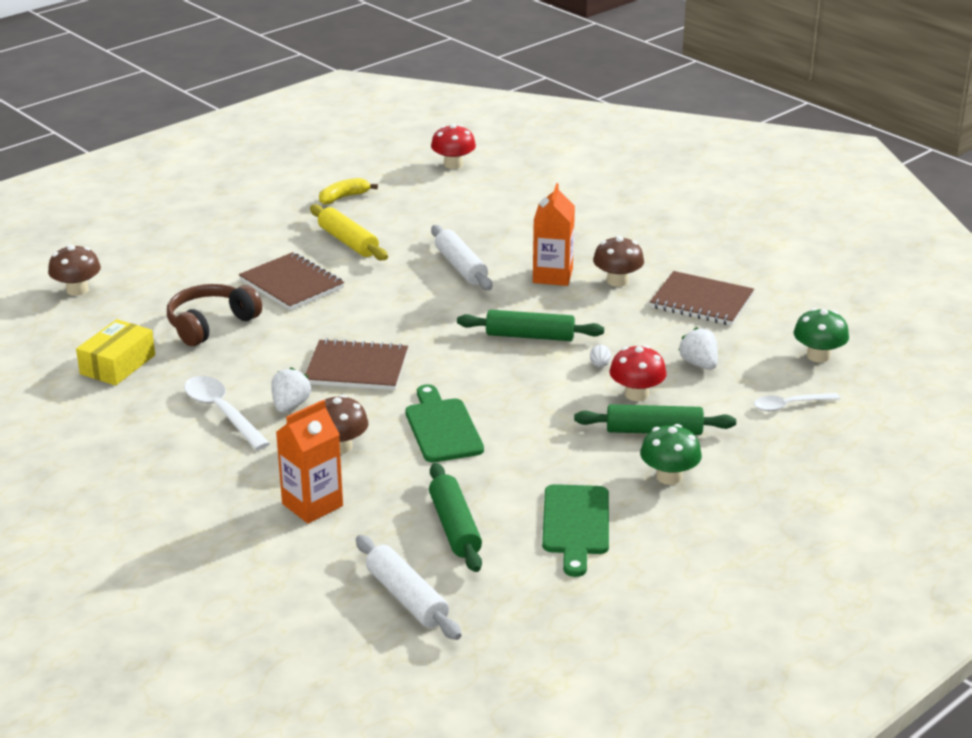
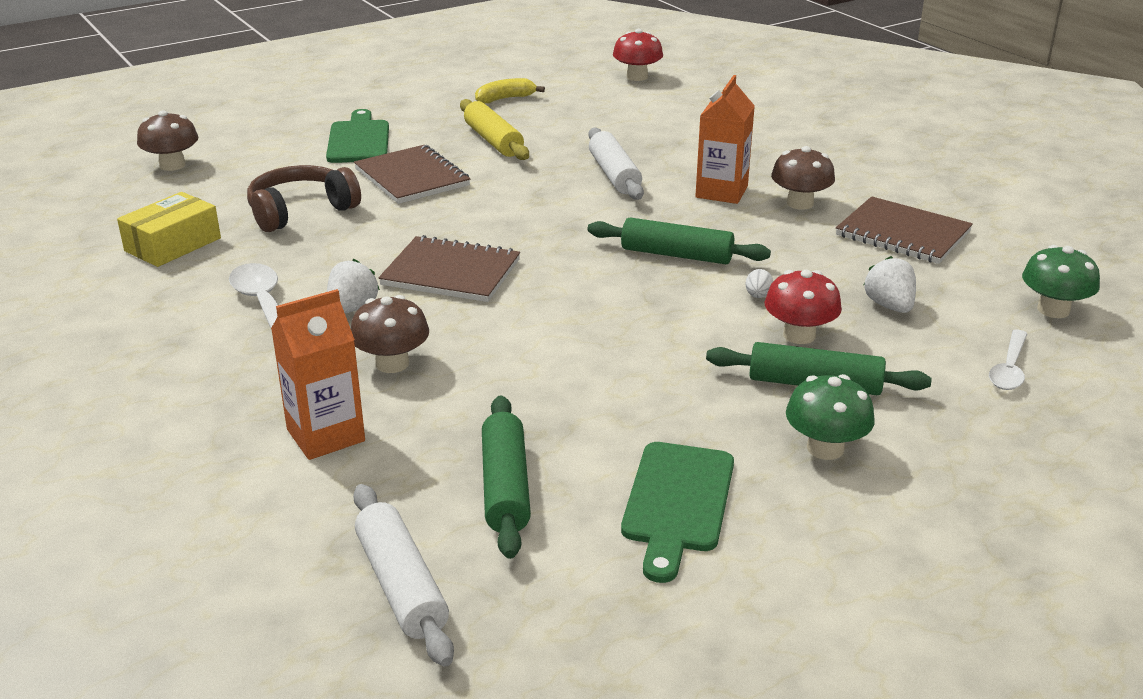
camera: 10 degrees right, 0 degrees up
(442, 427) = (532, 353): green cutting board -> green cutting board (359, 140)
(789, 405) = (1009, 368): white spoon -> white spoon turned 60 degrees counterclockwise

